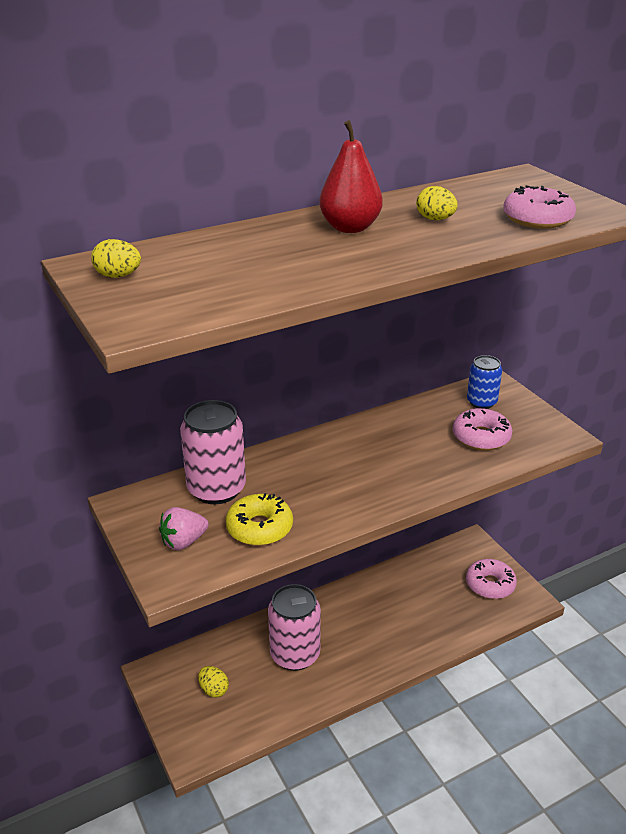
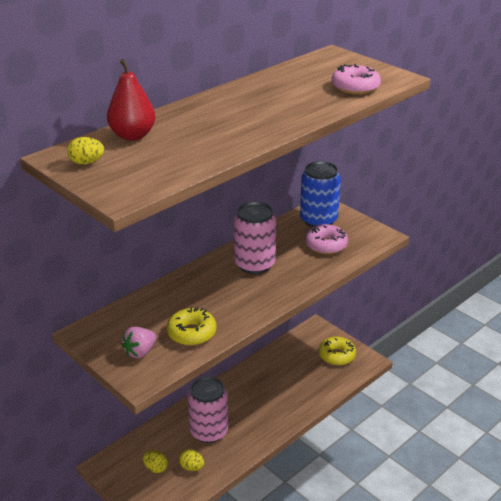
camera: 15 degrees left, 0 degrees up
(216, 489) = (149, 311): pink can -> pink can (254, 264)
(350, 228) = (232, 107): red pear -> red pear (132, 136)
(435, 219) = (287, 95): yellow egg -> yellow egg (191, 467)
(481, 402) = (318, 220): blue can -> blue can, size x1.67
(490, 584) = (337, 355): pink donut -> yellow donut

